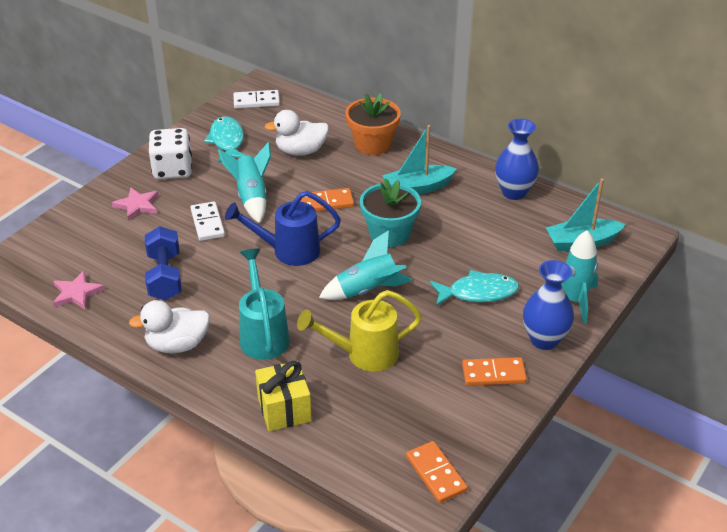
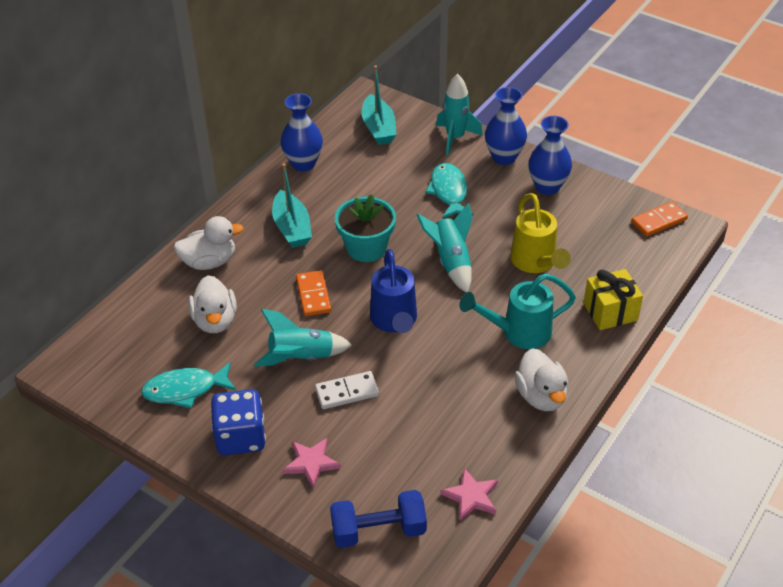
camera: 90 degrees left, 5 degrees up
(165, 276) = (439, 419): blue dumbbell -> blue dumbbell (378, 530)
(172, 170) = (240, 437): white dice -> blue dice
(256, 101) = (99, 368): white domino -> none
(372, 144) = (209, 262): orange flower pot -> white duck
(493, 374) = (547, 187): orange domino -> blue vase

